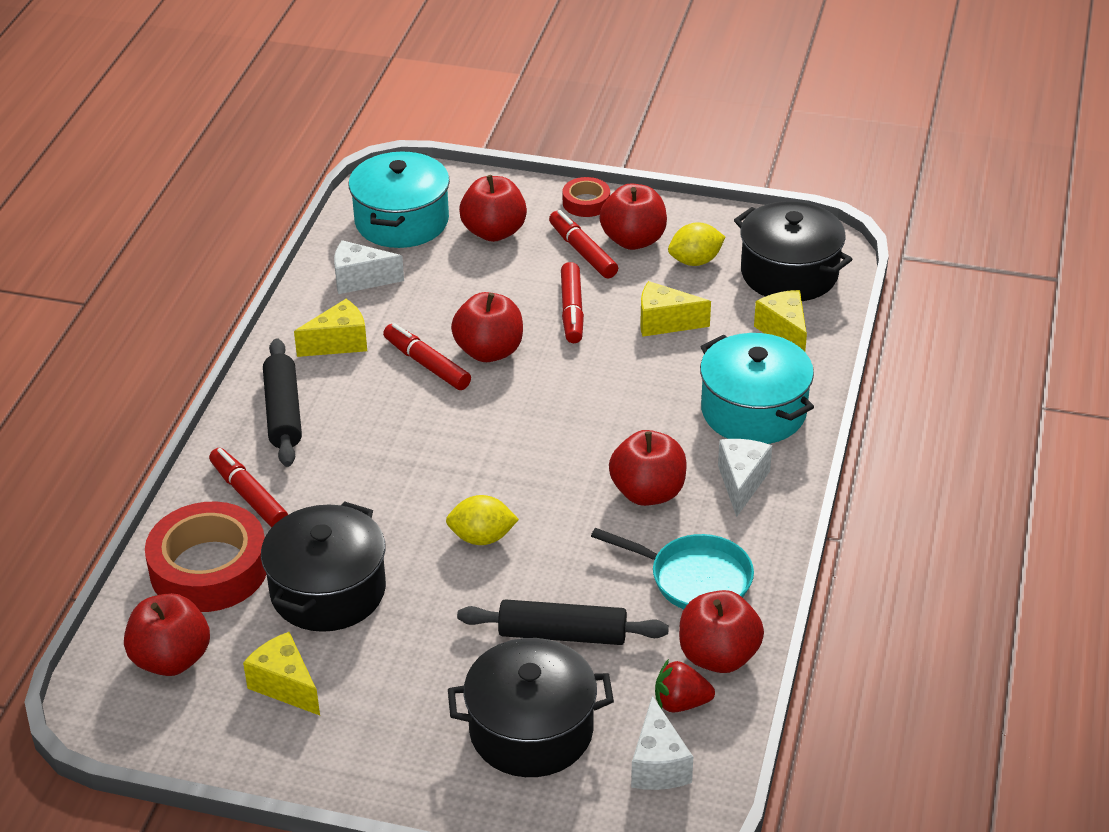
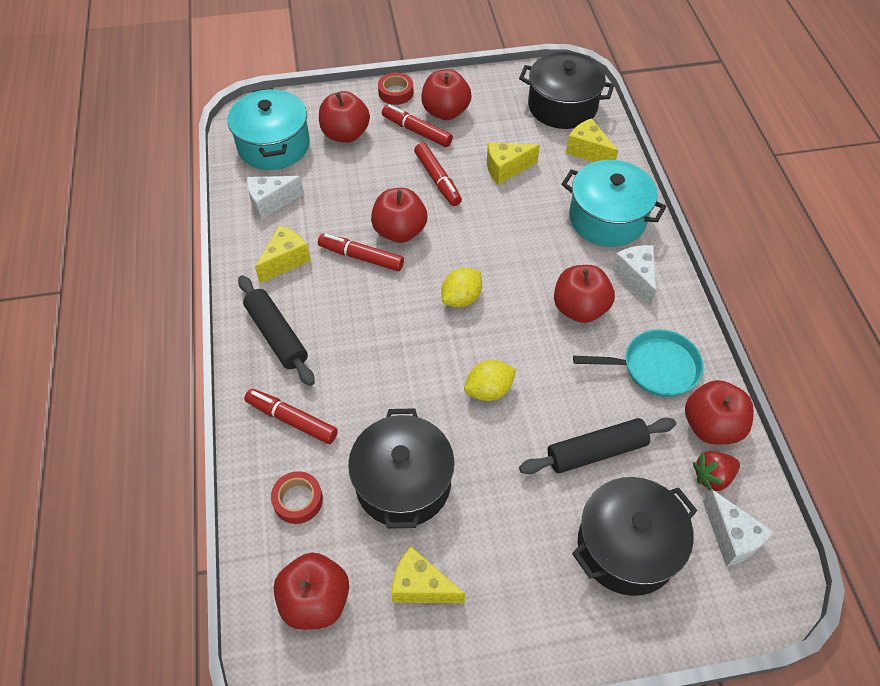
camera: 25 degrees left, 15 degrees up
(209, 568) = (298, 500): red tape -> red tape, size x0.49
(695, 261) = (496, 115): yellow lemon -> yellow lemon (461, 298)

